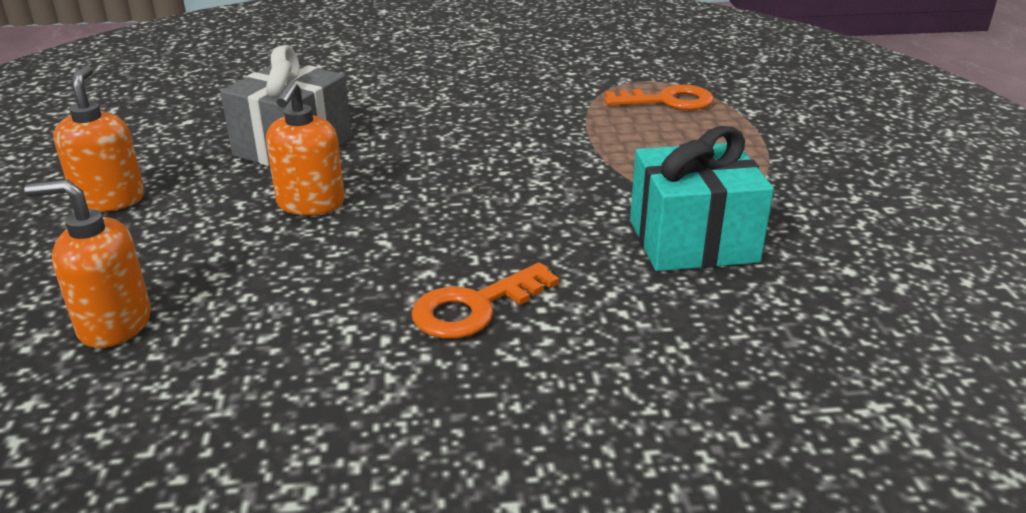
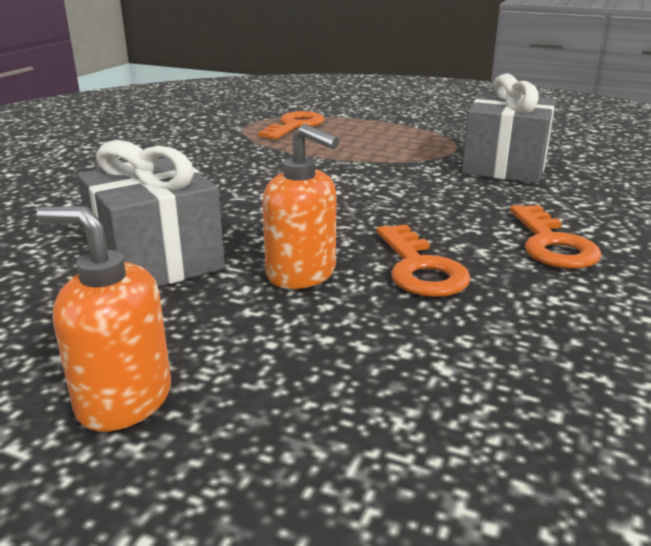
camera: 60 degrees left, 5 degrees down
(114, 325) = (475, 435): orange soap dispenser -> none
(359, 250) = (420, 268): none -> orange key
(692, 241) = (505, 166): turquoise gift -> grey gift

